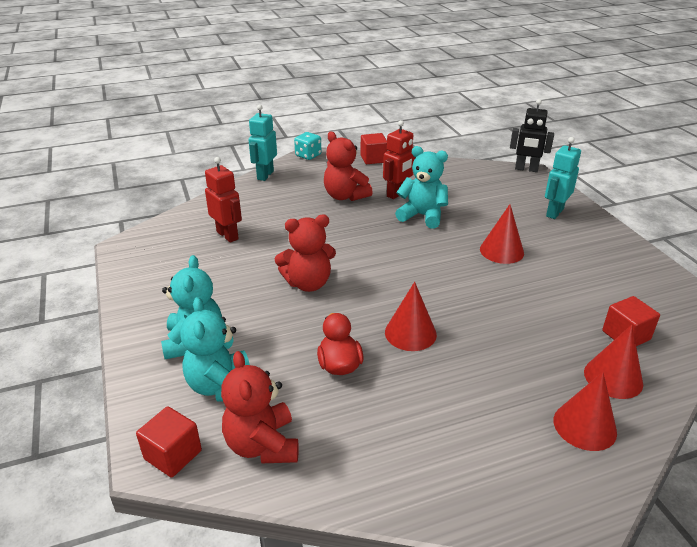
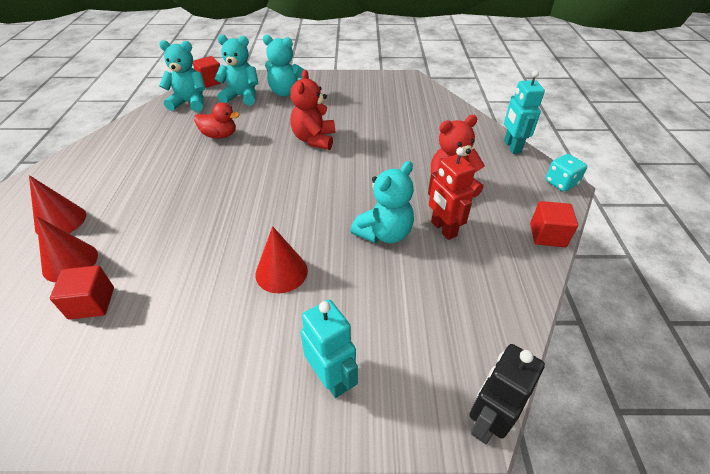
camera: 110 degrees right, 10 degrees up
(228, 235) = (403, 115): red robot -> none
(262, 445) = (190, 103): red teddy bear -> turquoise teddy bear
(265, 175) = (511, 147): turquoise robot -> turquoise robot turned 135 degrees counterclockwise
(410, 333) = (220, 171): red cone -> none

